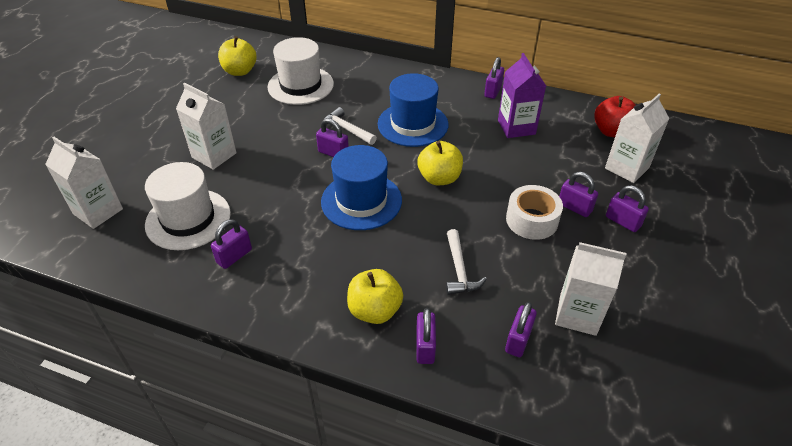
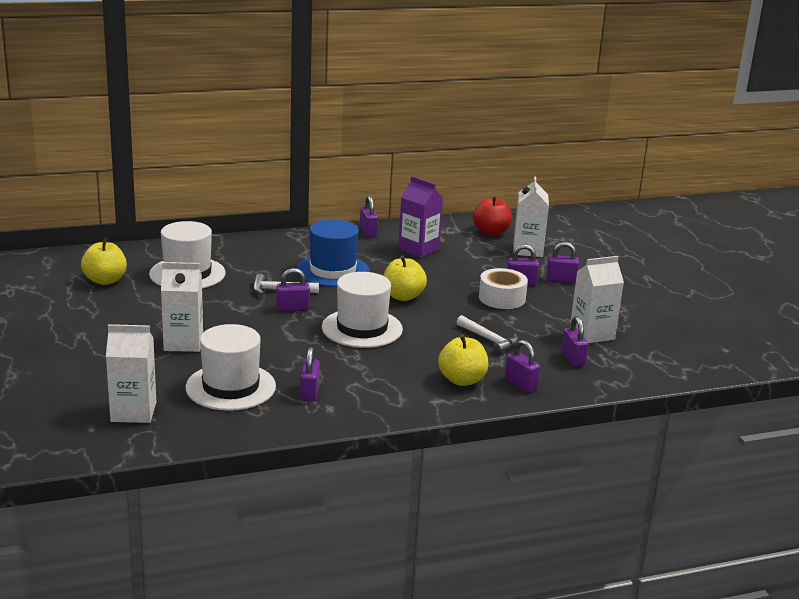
camera: 40 degrees left, 20 degrees down
(361, 201) = (362, 328): blue hat -> white hat

